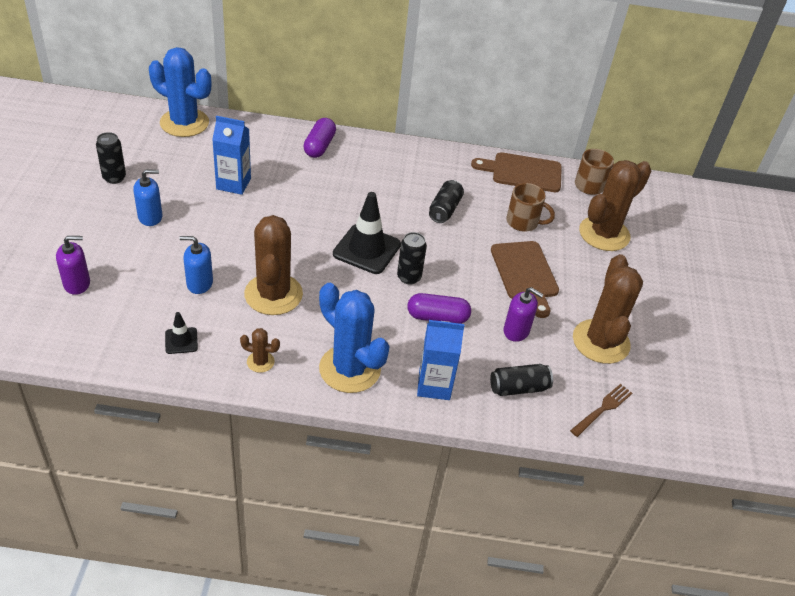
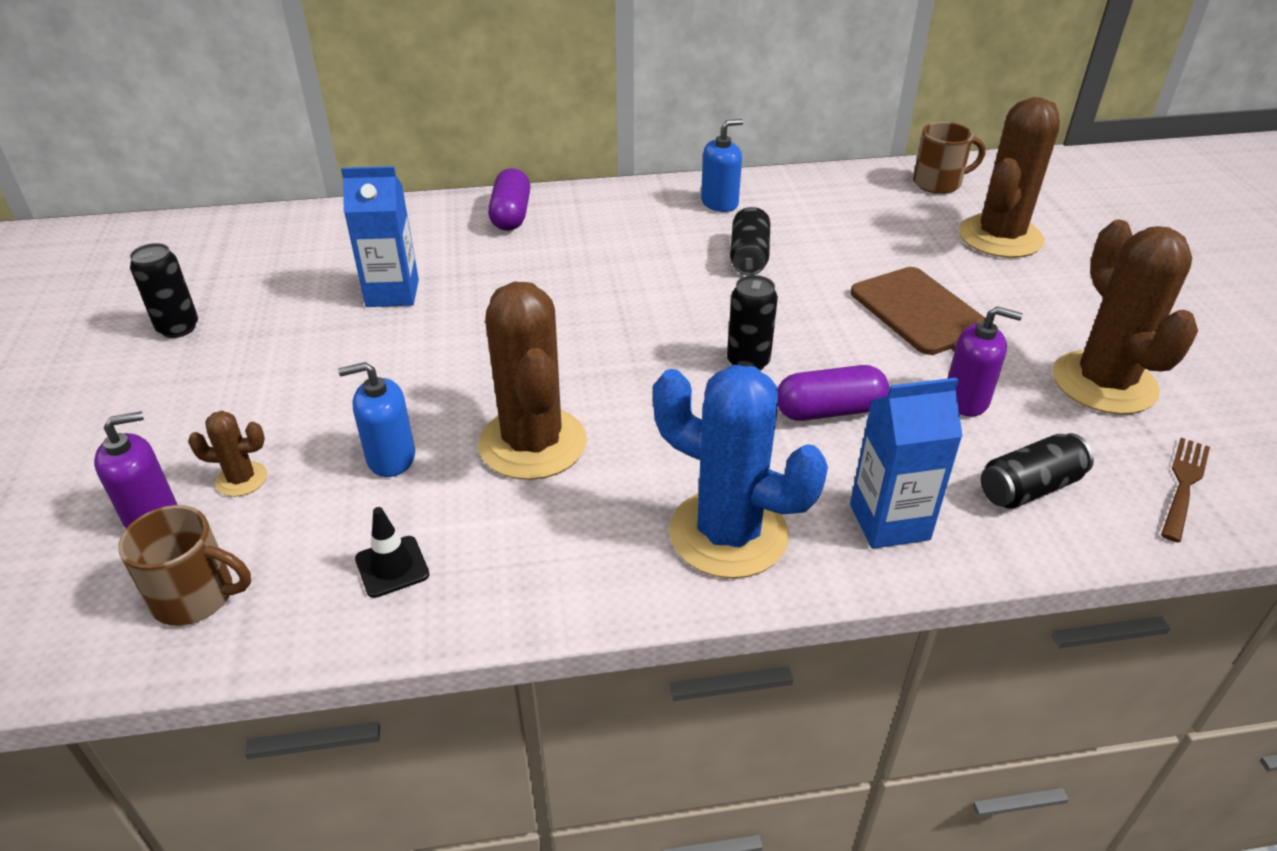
camera: 10 degrees left, 5 degrees down
(150, 217) = (262, 373): blue soap dispenser -> blue soap dispenser (719, 203)
(184, 123) = (278, 228): blue cactus -> none
(260, 362) = (559, 565): brown cactus -> brown cactus (241, 479)
(366, 249) = (657, 338): black traffic cone -> none
(523, 172) = (833, 186): brown cutting board -> none
(523, 222) = (875, 247): brown mug -> brown mug (196, 597)

